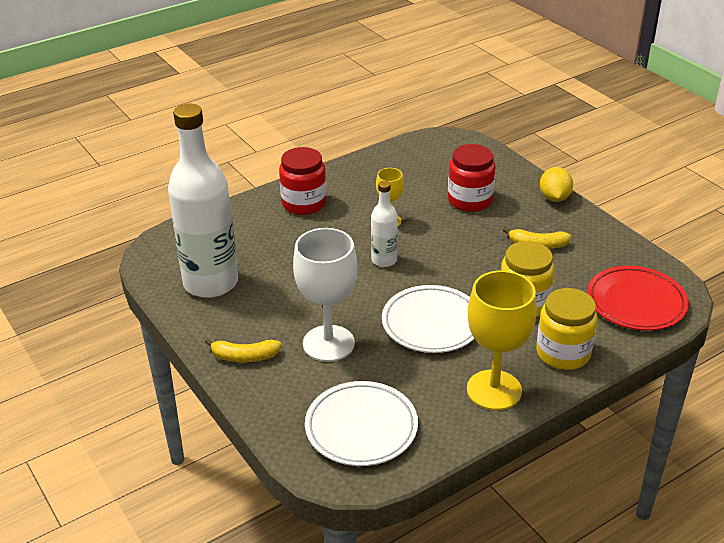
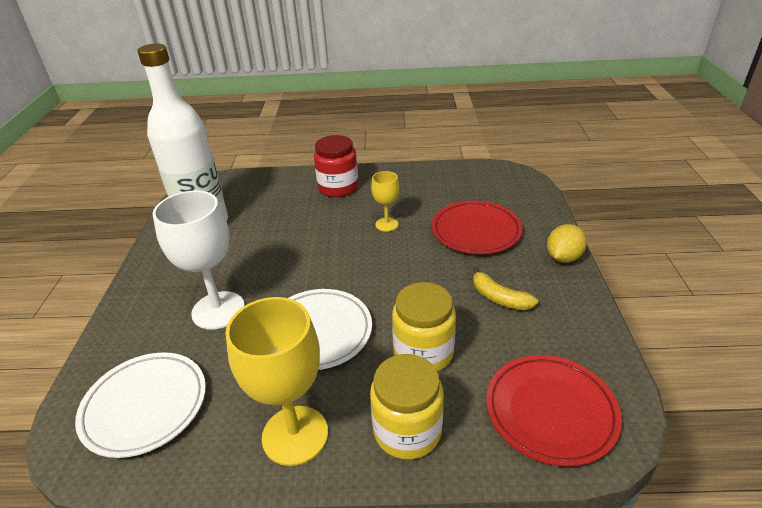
camera: 35 degrees right, 0 degrees up
(244, 357) = (150, 292): yellow banana -> none
(384, 260) = (344, 256): white bottle -> none
(470, 200) = (476, 231): red jar -> red plate

